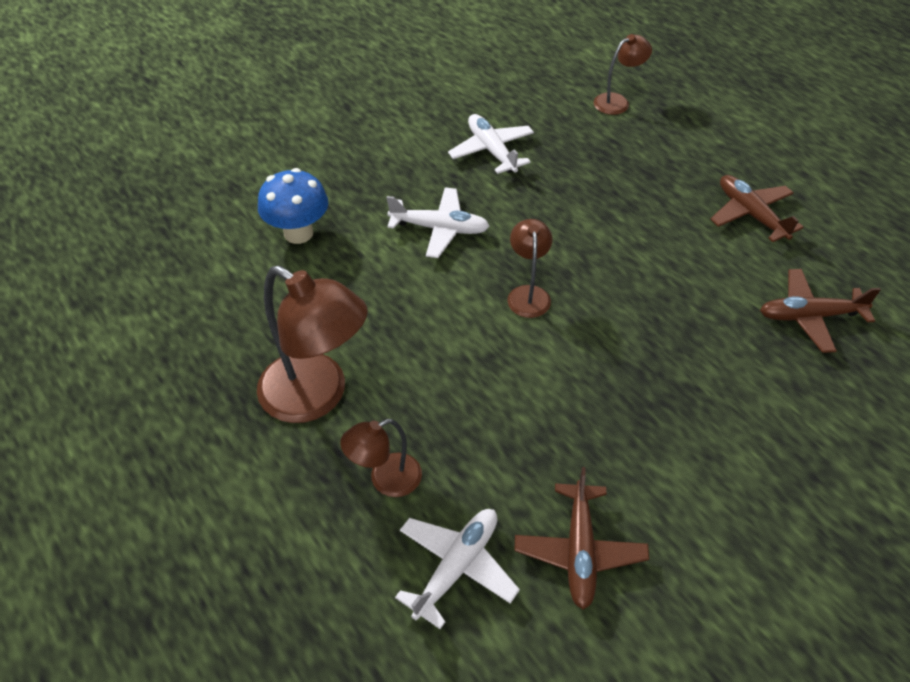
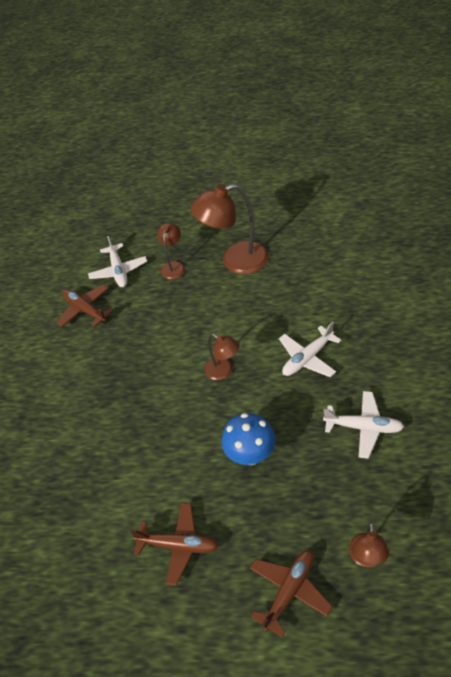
camera: 135 degrees right, 0 degrees up
(298, 233) = (354, 293): blue mushroom -> blue mushroom (250, 455)
(809, 316) = (85, 501): brown plane -> brown plane (289, 591)

